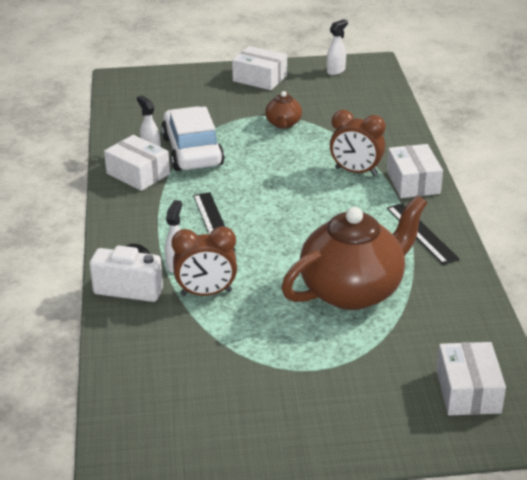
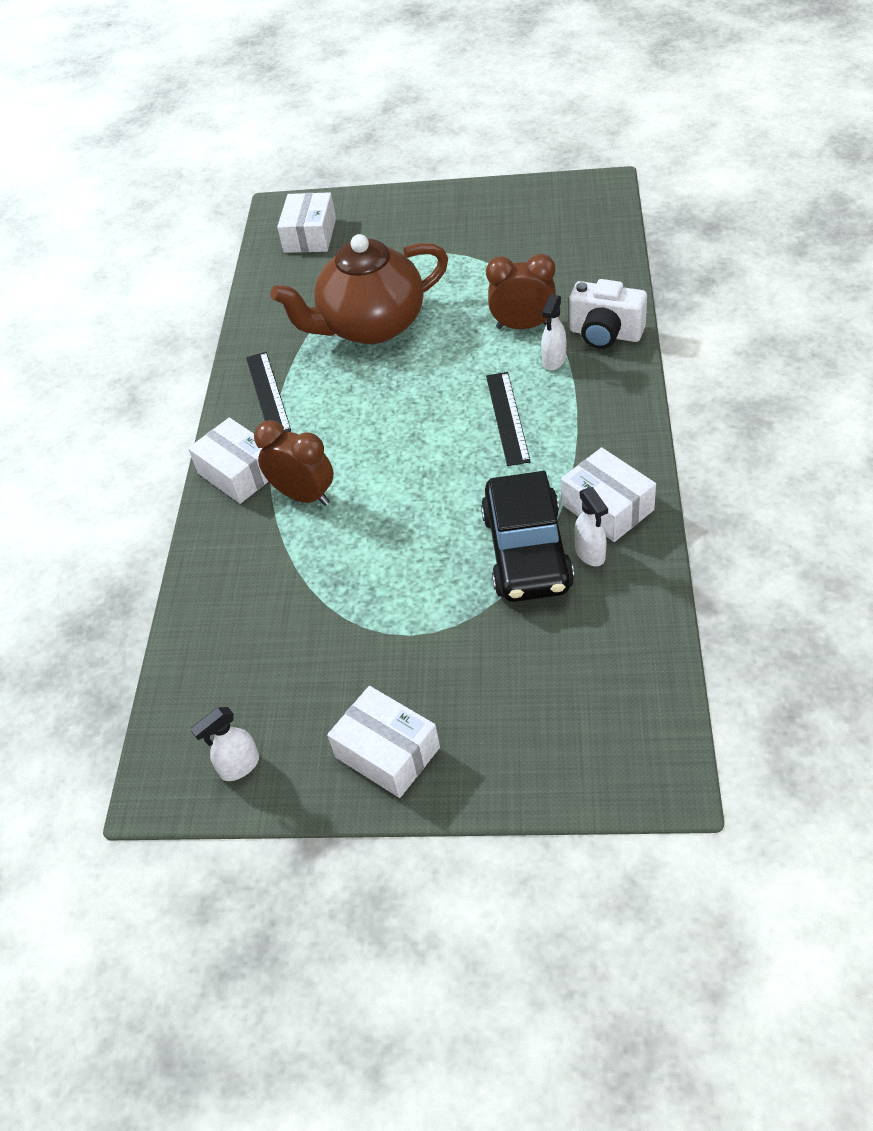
camera: 165 degrees left, 15 degrees up
(192, 151) = (527, 551): white car -> black car
(283, 124) = (376, 609): brown teapot -> none
(413, 182) = (239, 473): white box -> white box turned 45 degrees counterclockwise

